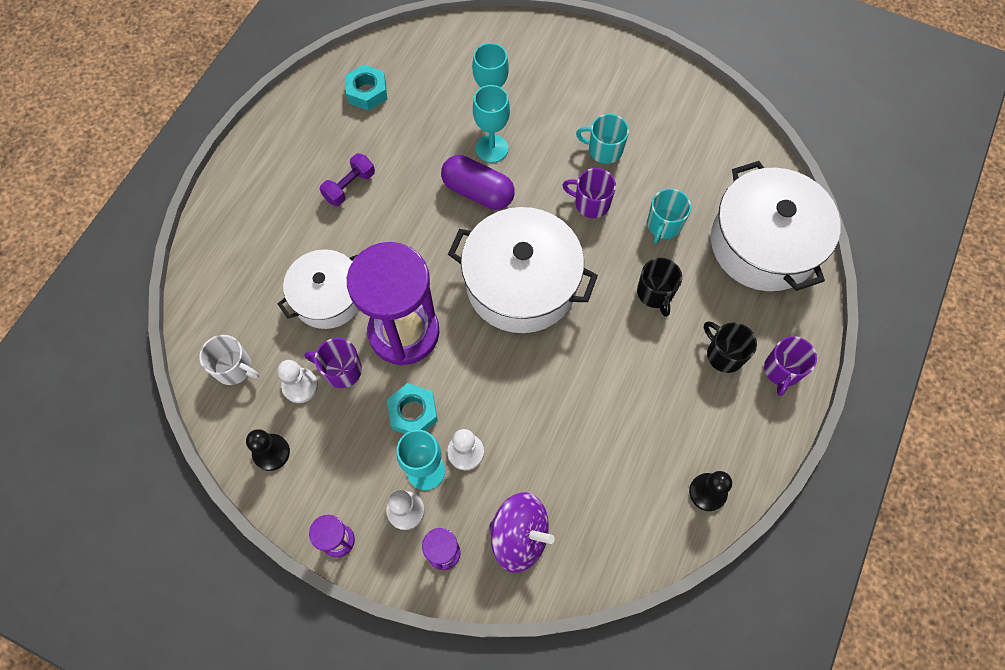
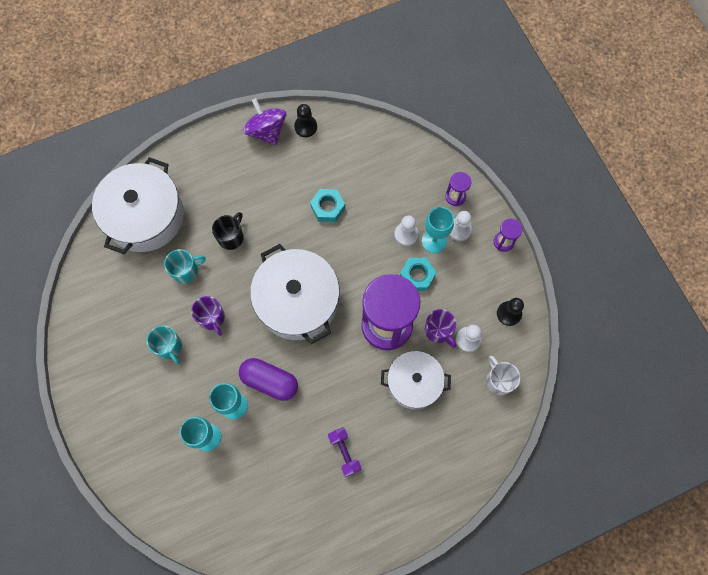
camera: 140 degrees left, 5 degrees up
(349, 186) = (344, 452): purple dumbbell -> purple dumbbell turned 75 degrees clockwise
(367, 92) = (275, 522): turquoise nut -> turquoise nut (327, 207)
(478, 192) = (270, 381): purple capsule -> purple capsule turned 45 degrees counterclockwise
(519, 536) = (412, 176): purple spinning top -> purple spinning top (267, 131)
(724, 354) = (230, 179): black mug -> none
(782, 370) = (211, 149): purple mug -> none

